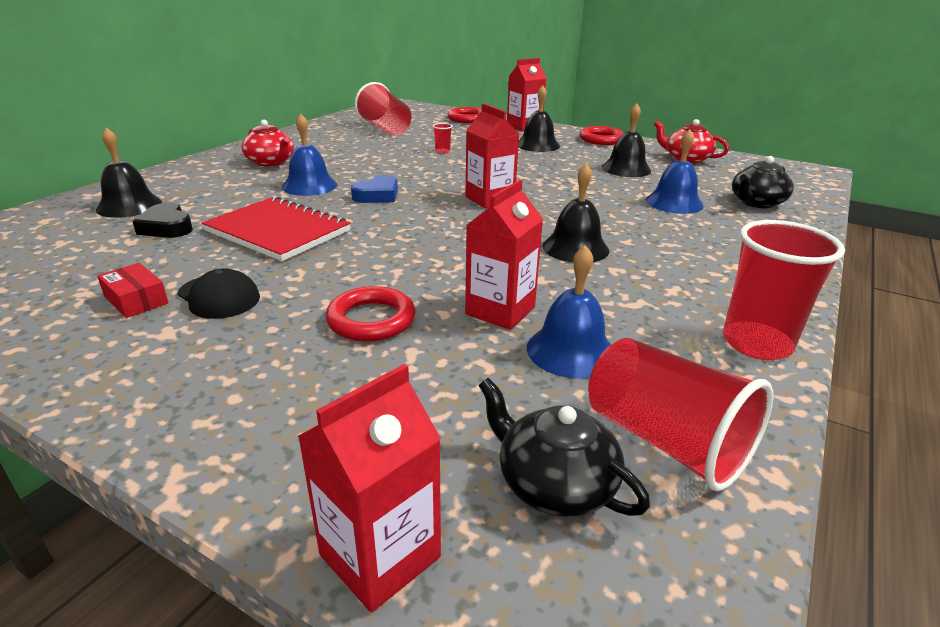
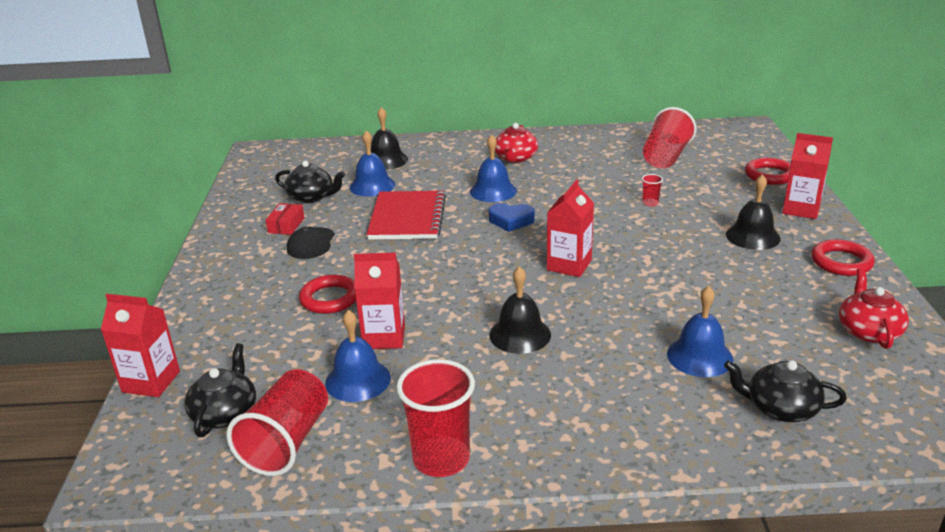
camera: 60 degrees right, 0 degrees up
(104, 265) = (311, 197): none -> black teapot
(166, 227) = (372, 186): black heart -> blue bell
(626, 169) = (762, 304): black bell -> none

